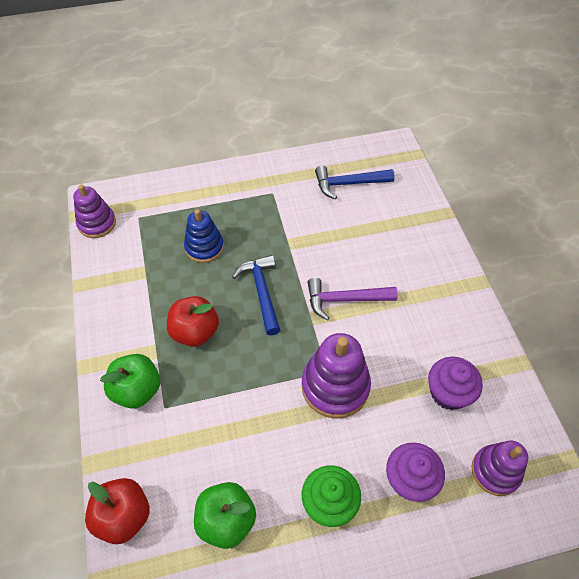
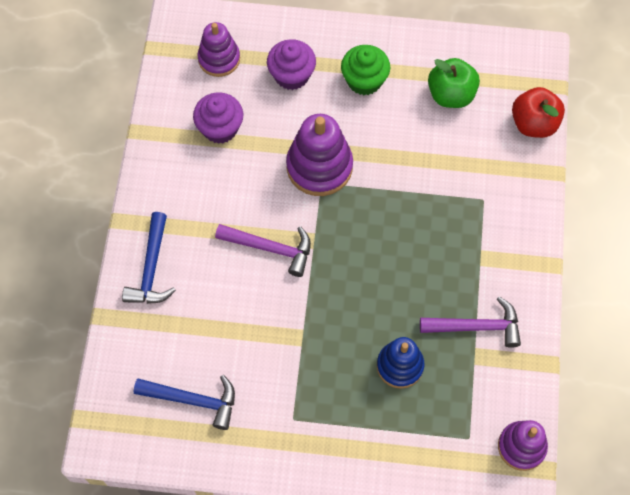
camera: 160 degrees left, 10 degrees up
(137, 390) = (506, 224): green apple -> none
(148, 293) = (476, 327): none -> purple hammer
(195, 332) = (436, 264): red apple -> none
(261, 292) = (354, 286): blue hammer -> blue hammer (151, 268)

